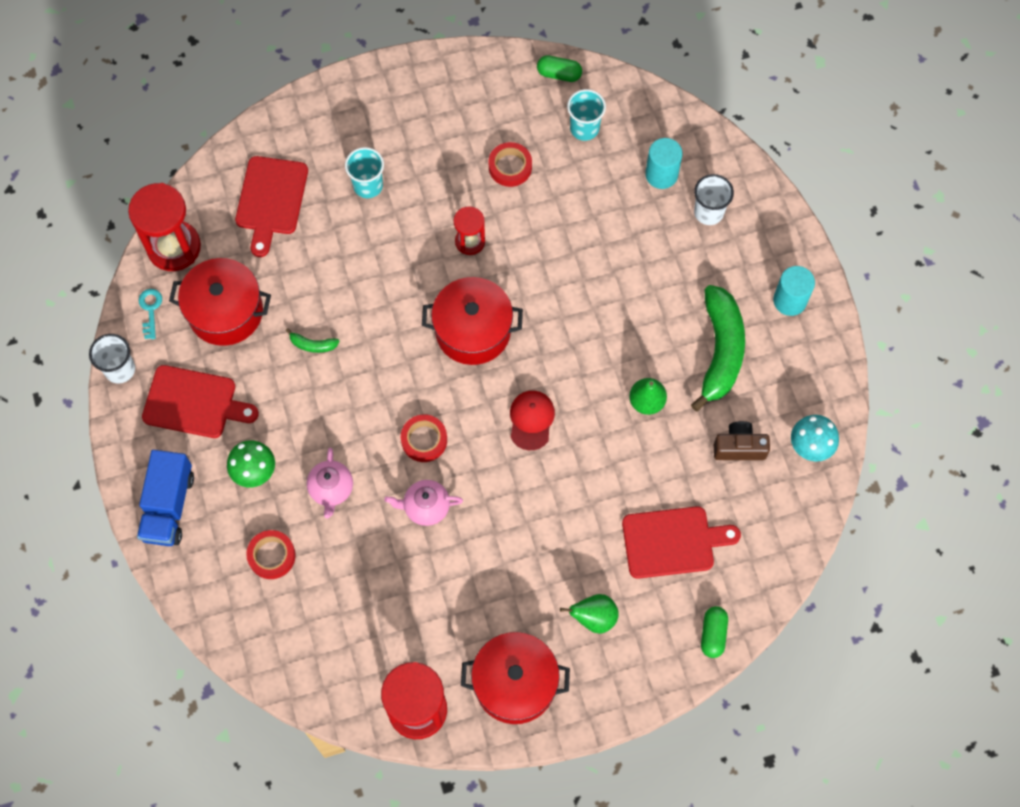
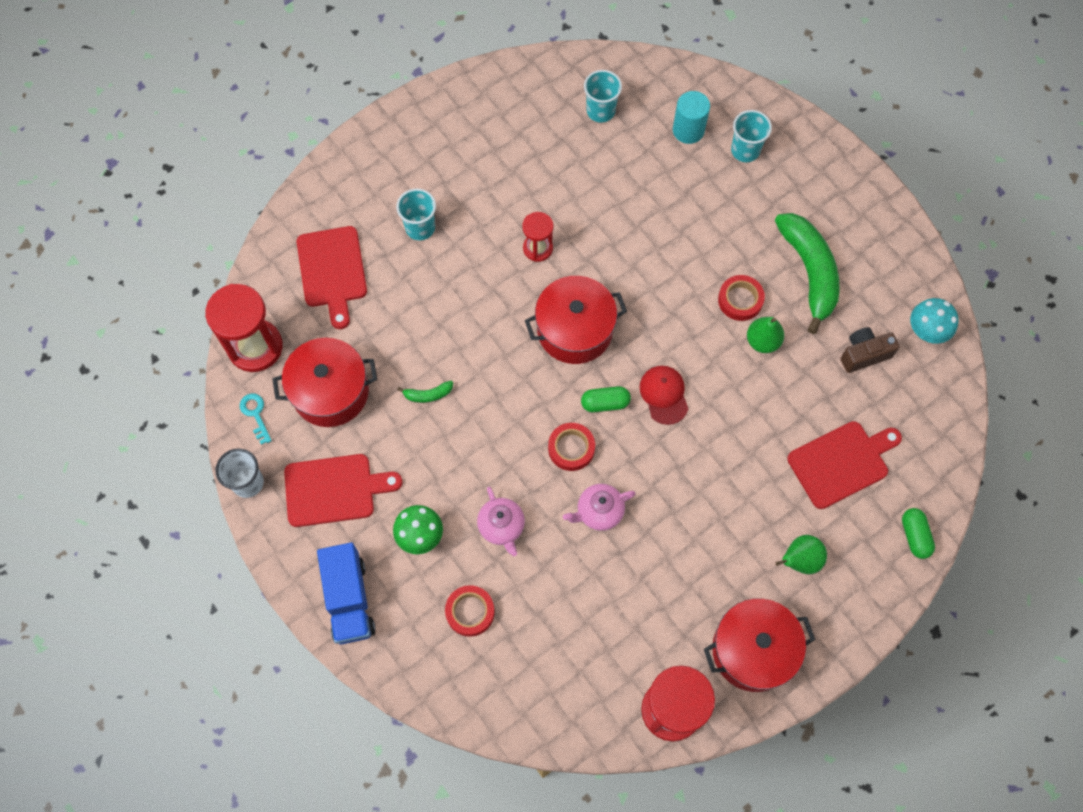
camera: 20 degrees left, 0 degrees up
(510, 167) = (547, 167): red tape -> red tape (740, 300)
(559, 74) = (557, 69): green capsule -> green capsule (605, 403)
(708, 212) = (745, 150): white cup -> turquoise cup
(789, 300) = (851, 206): turquoise cylinder -> none

